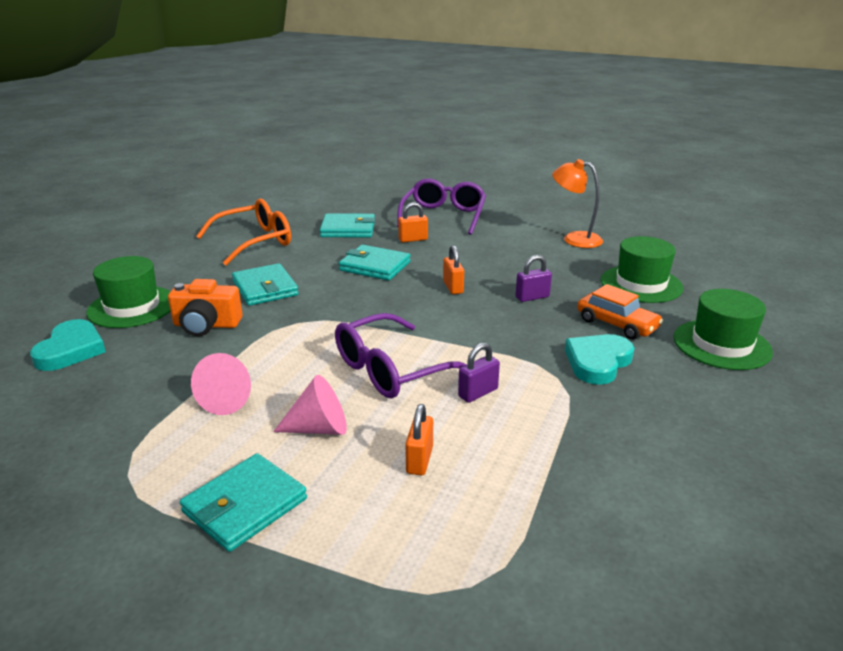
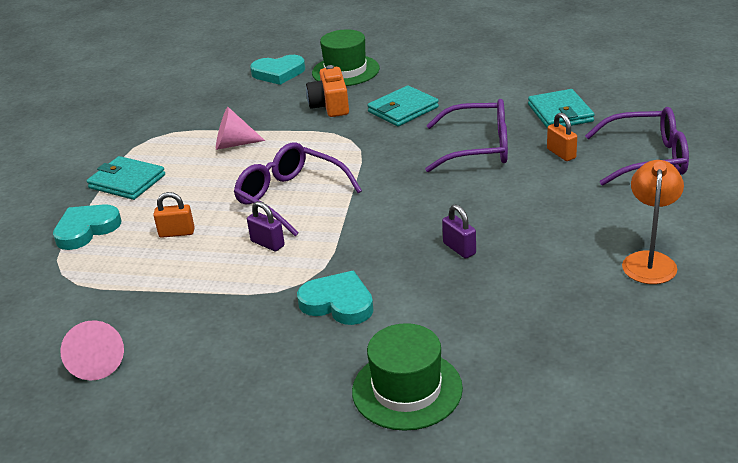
camera: 80 degrees right, 5 degrees up
(255, 241) = (495, 78): orange glasses -> none
(319, 428) = (207, 186): pink cone -> pink cone (97, 362)
(358, 555) = (86, 229): none -> turquoise heart
(375, 266) = (479, 148): turquoise wallet -> purple glasses
(453, 287) = (456, 198): orange padlock -> none
(617, 324) = (423, 310): orange car -> none
(641, 284) = (538, 323): green hat -> none

